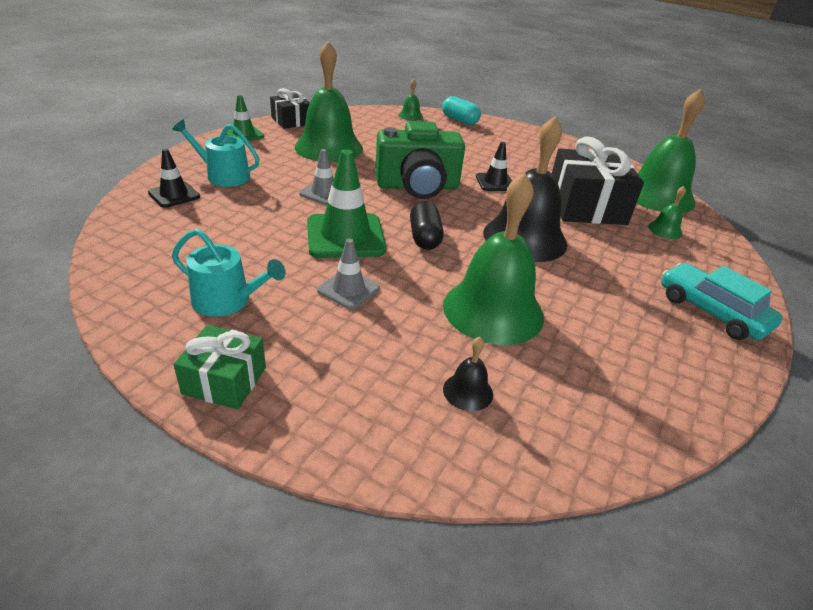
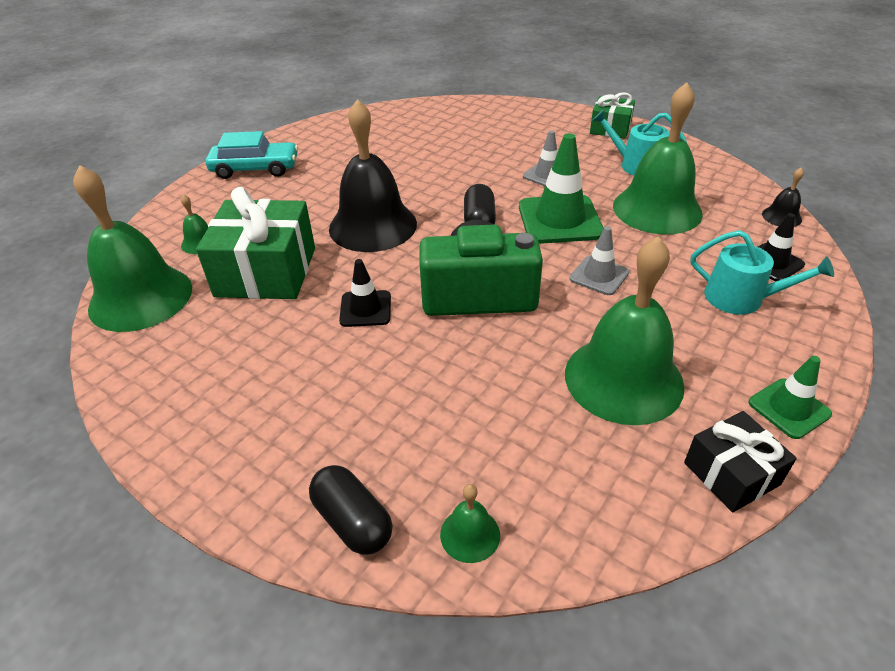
camera: 170 degrees left, 5 degrees up
(459, 120) = (353, 521): turquoise capsule -> black capsule
(468, 391) = (467, 127): black bell -> black bell (781, 216)
(493, 310) = (434, 165): green bell -> green bell (657, 209)
(586, 206) = (266, 272): black gift -> green gift
(711, 311) = (255, 169): turquoise car -> turquoise car turned 60 degrees counterclockwise

